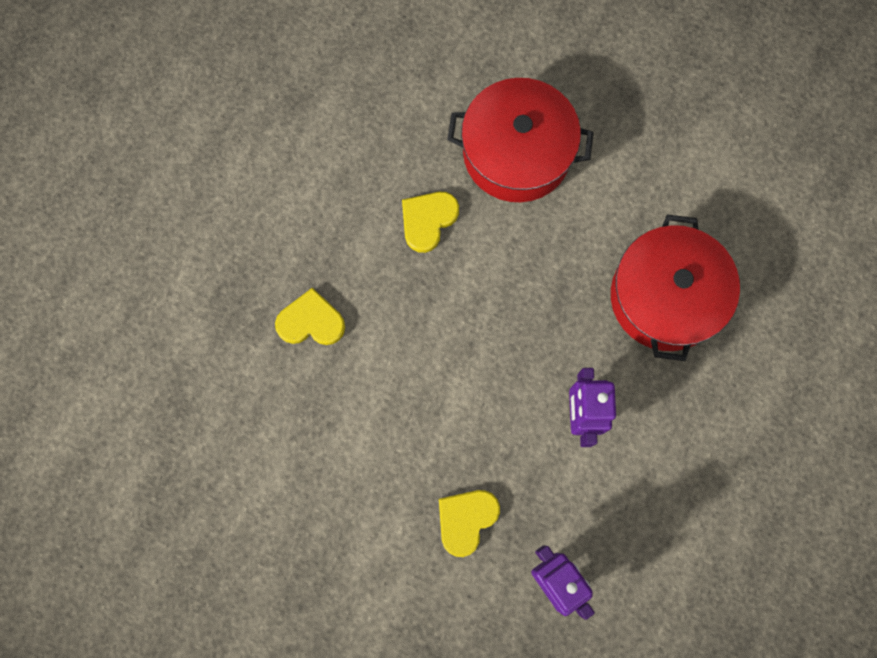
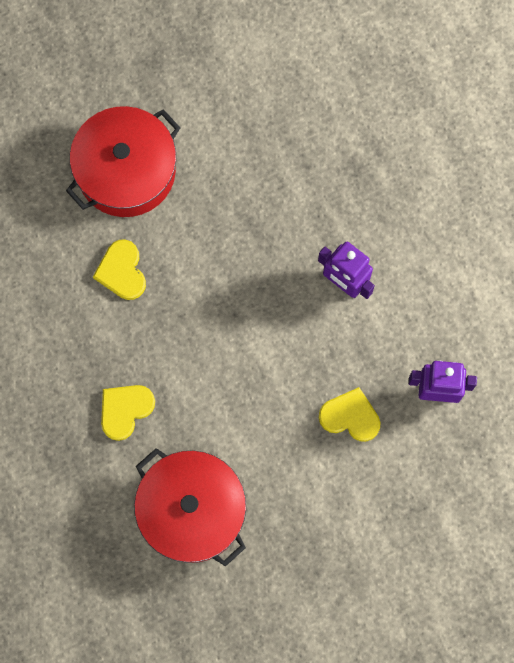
camera: 50 degrees left, 0 degrees up
(466, 520) = (350, 416): yellow heart -> yellow heart turned 120 degrees clockwise
(665, 297) = (313, 160): red pot -> red pot (192, 510)

